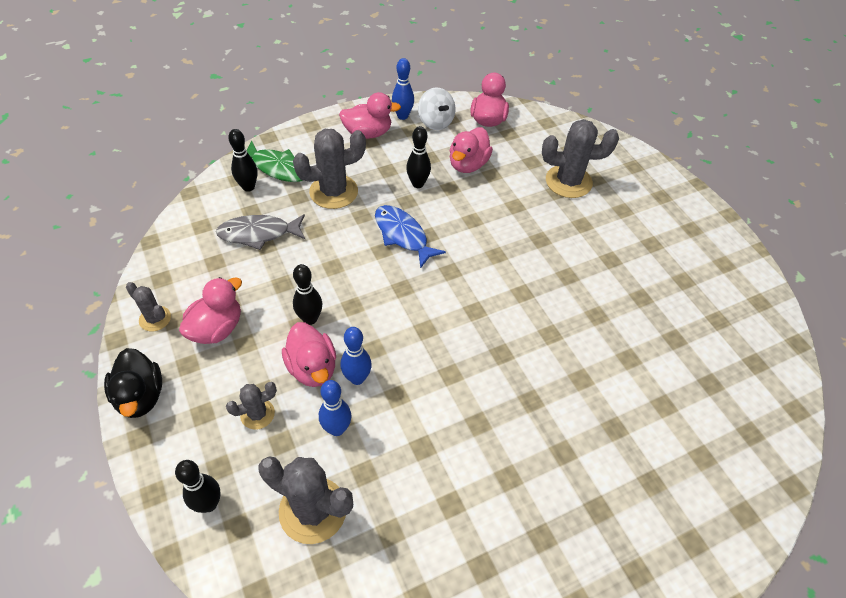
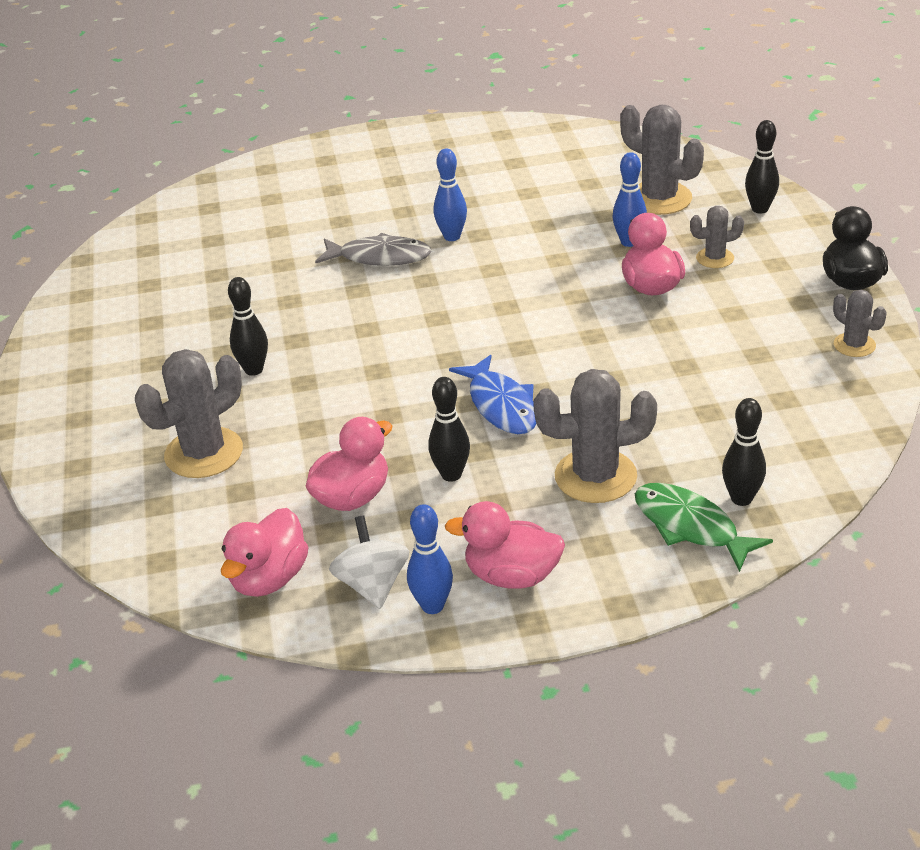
camera: 160 degrees left, 15 degrees down
(217, 328) = (770, 329): pink duck -> none
(258, 234) = (720, 428): grey fish -> grey fish (379, 257)
(310, 319) = (649, 328): black bowling pin -> black bowling pin (254, 370)
(357, 378) = (600, 274): blue bowling pin -> blue bowling pin (452, 237)
(568, 181) = (204, 453): grey cactus -> grey cactus turned 60 degrees counterclockwise

